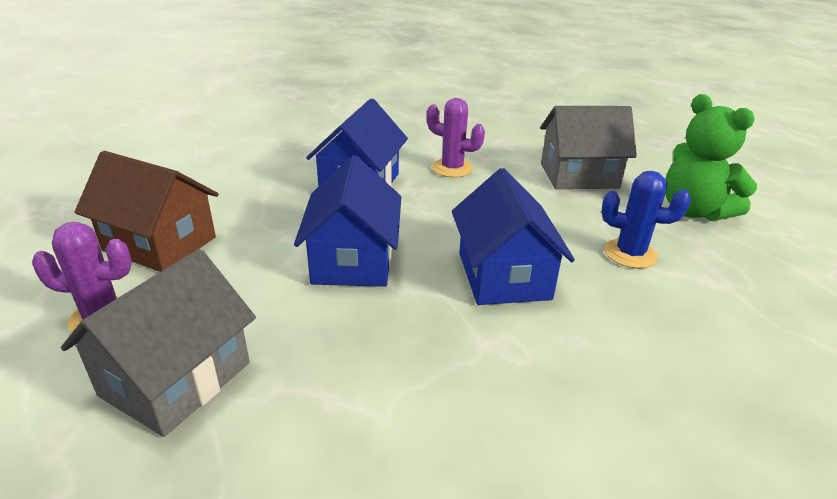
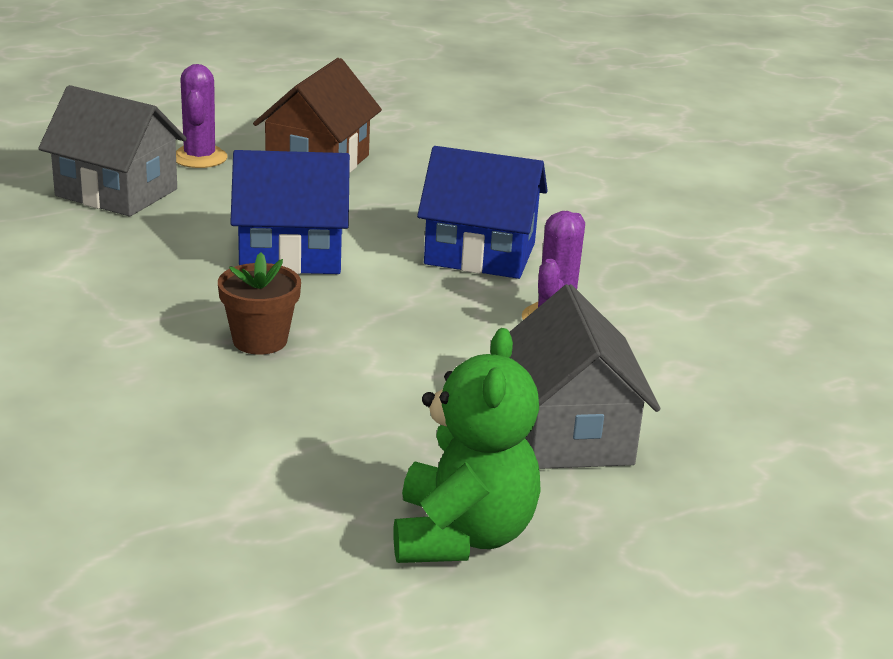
camera: 85 degrees right, 5 degrees down
(503, 275) = (260, 341): blue house -> brown flower pot
(630, 254) = (315, 442): blue cactus -> none
(693, 211) = (462, 536): green teddy bear -> green teddy bear turned 135 degrees clockwise

